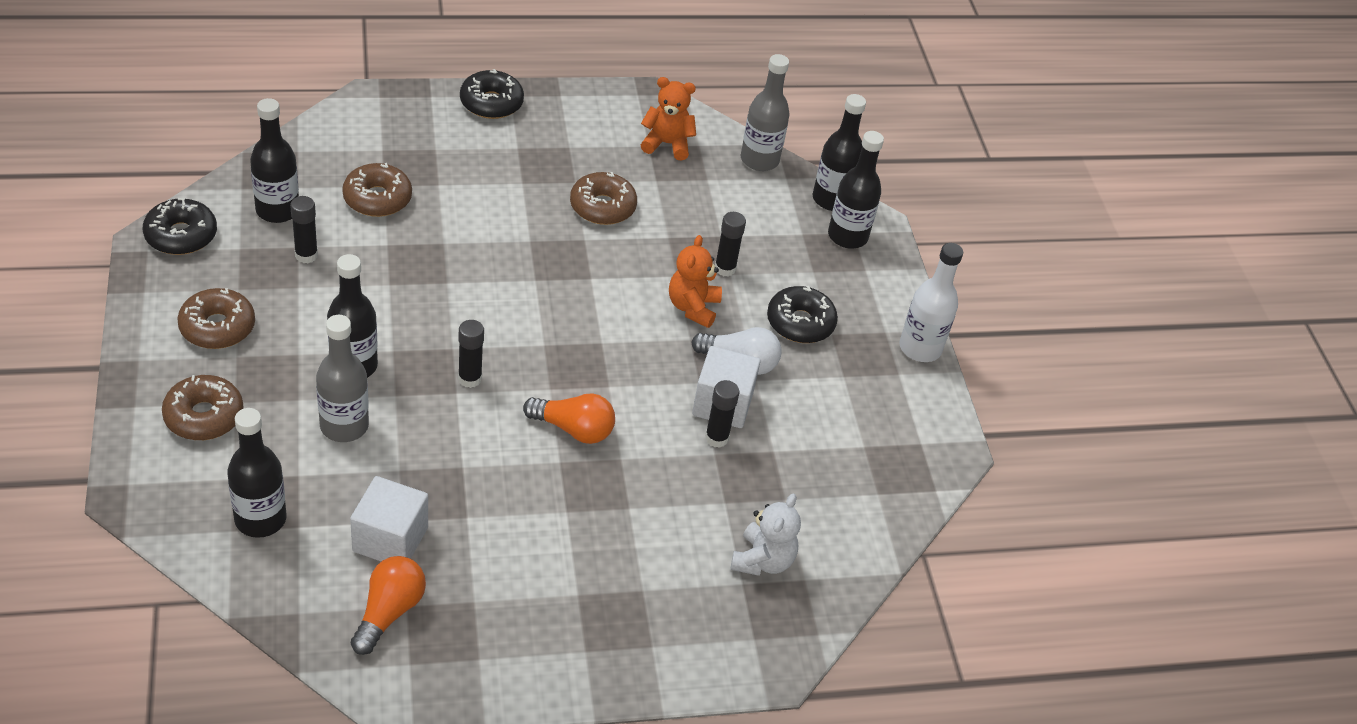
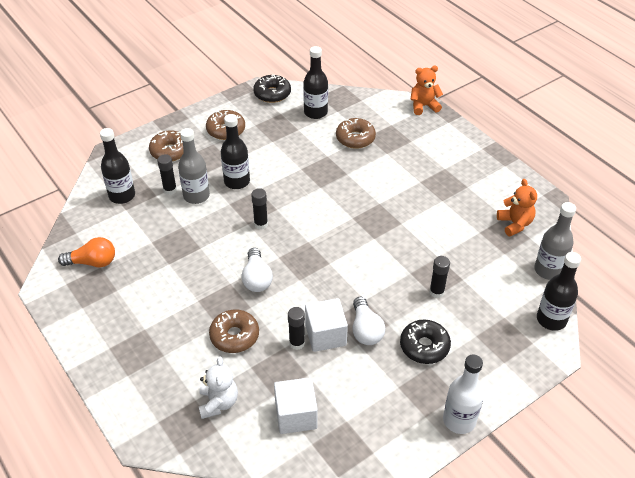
camera: 70 degrees right, 0 degrees up
(306, 255) = (295, 134): black glue stick -> black glue stick (170, 190)
(390, 539) = (137, 243): white cube -> white cube (296, 415)
(491, 103) = (468, 144): black donut -> none
(573, 429) = (257, 278): orange light bulb -> white light bulb
(602, 207) = (434, 219): brown donut -> brown donut (234, 336)
(693, 307) = (391, 290): orange teddy bear -> orange teddy bear (423, 106)
(762, 560) = (218, 403): white teddy bear -> white teddy bear turned 90 degrees counterclockwise
(847, 236) = (525, 341): black bottle -> none

